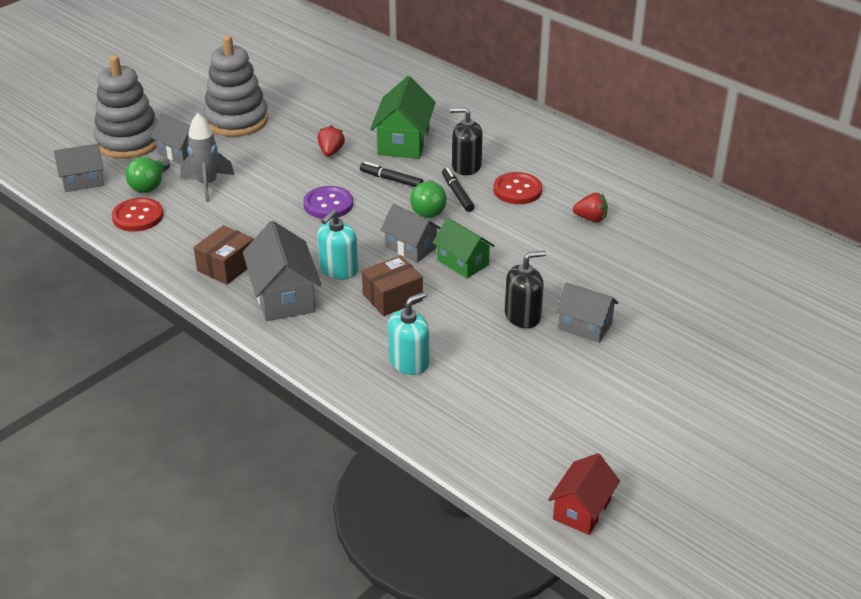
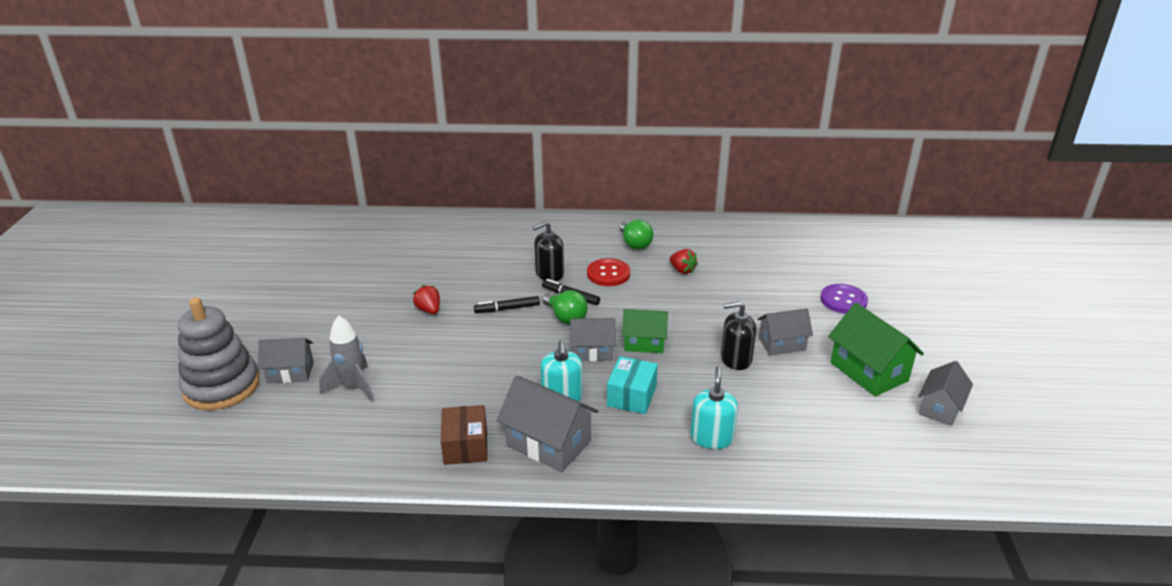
camera: 40 degrees left, 5 degrees down
(83, 181) = (218, 445): grey house -> grey house (940, 408)
(138, 216) = (321, 448): red button -> none
(150, 185) = (296, 414): green light bulb -> green light bulb (635, 244)
(236, 120) = (309, 321): grey stacking toy -> none
(328, 204) = (483, 351): purple button -> purple button (843, 300)
(392, 297) = (632, 396): brown box -> turquoise box
(403, 142) = (478, 277): green house -> green house (868, 371)
(522, 316) = (736, 359): black soap dispenser -> black soap dispenser turned 120 degrees counterclockwise
(581, 509) = (960, 470): red house -> none
(591, 218) = (682, 270): red strawberry -> red strawberry turned 75 degrees clockwise

